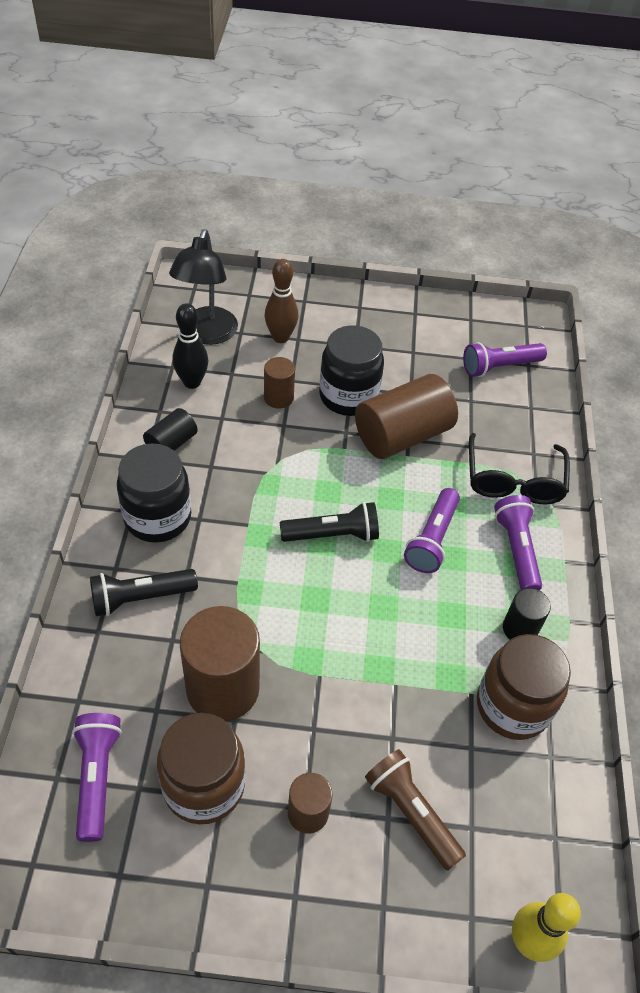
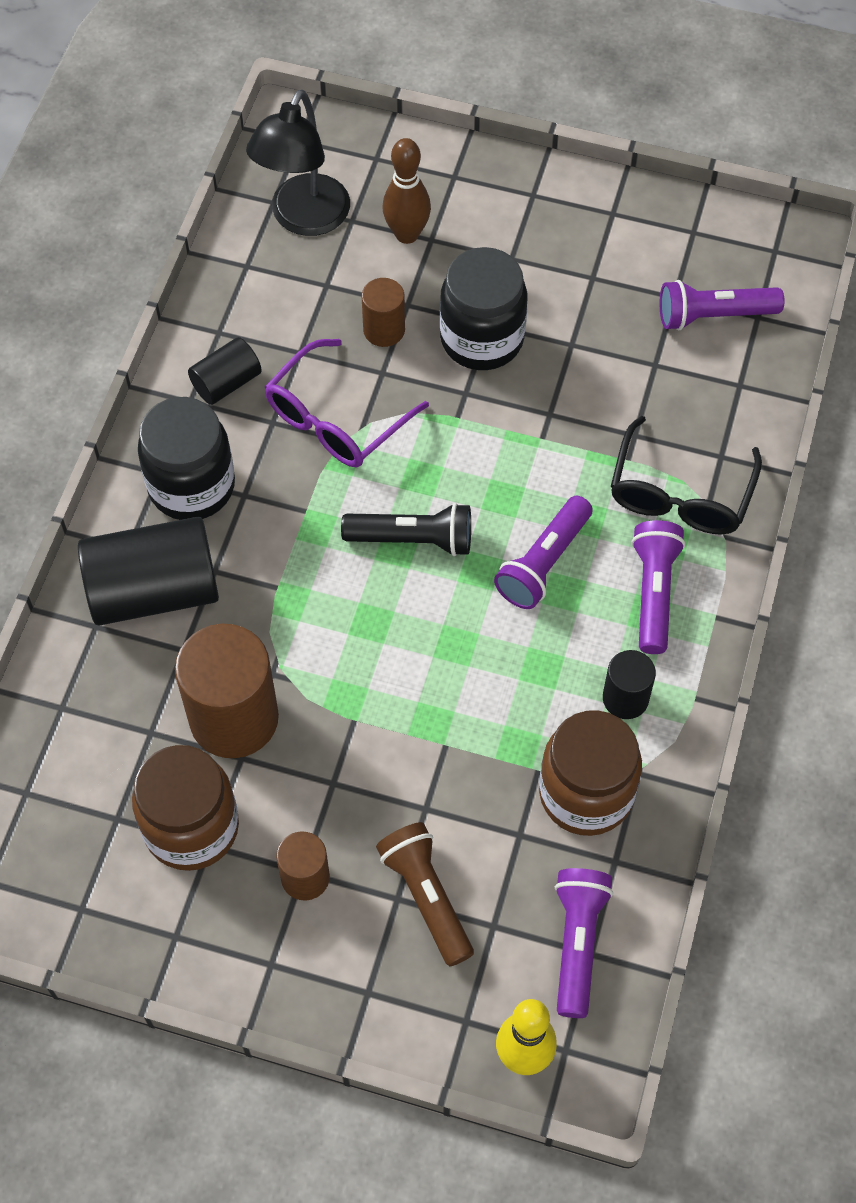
camera: 15 degrees right, 10 degrees up
(97, 778) = (72, 800): purple flashlight -> purple flashlight (577, 943)
(141, 598) = (154, 591): black flashlight -> black cylinder
(192, 382) = (270, 293): black bowling pin -> none
(257, 458) = (337, 418): none -> purple glasses
(402, 435) = (542, 407): brown cylinder -> none

